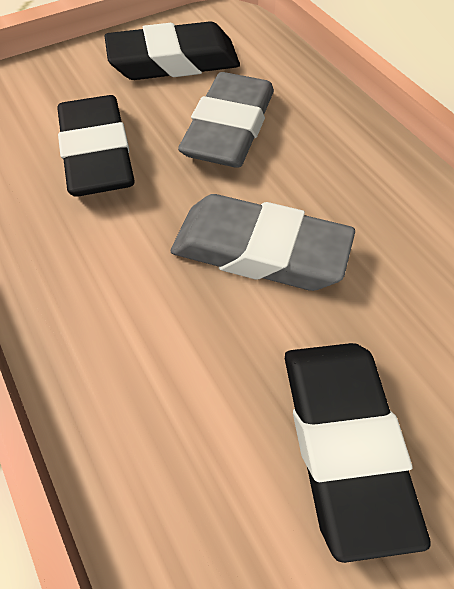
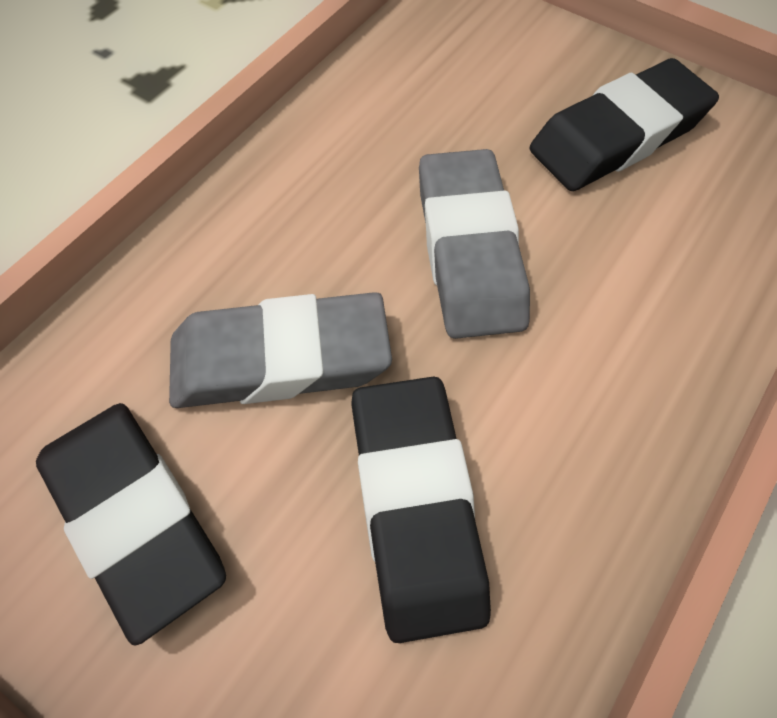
camera: 115 degrees left, 5 degrees up
(98, 154) = (416, 508): black eraser -> black eraser turned 60 degrees counterclockwise

